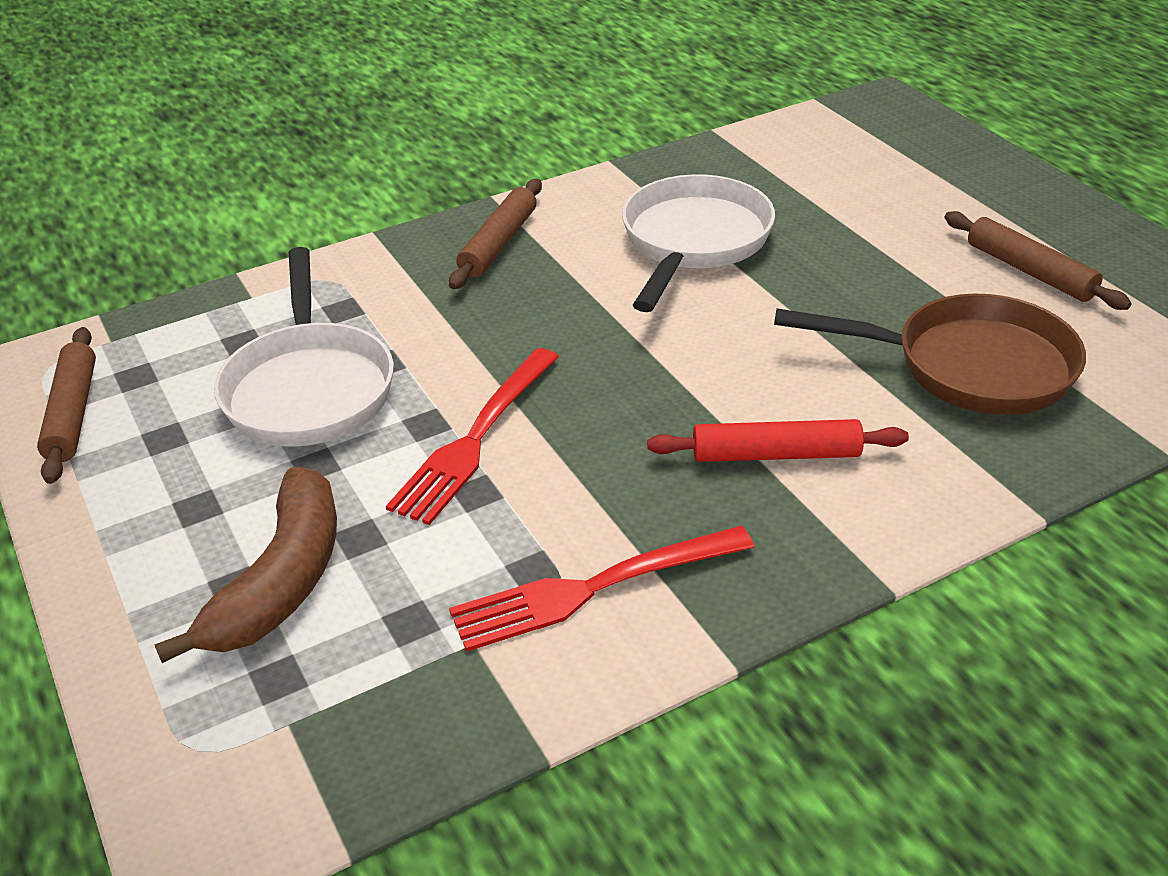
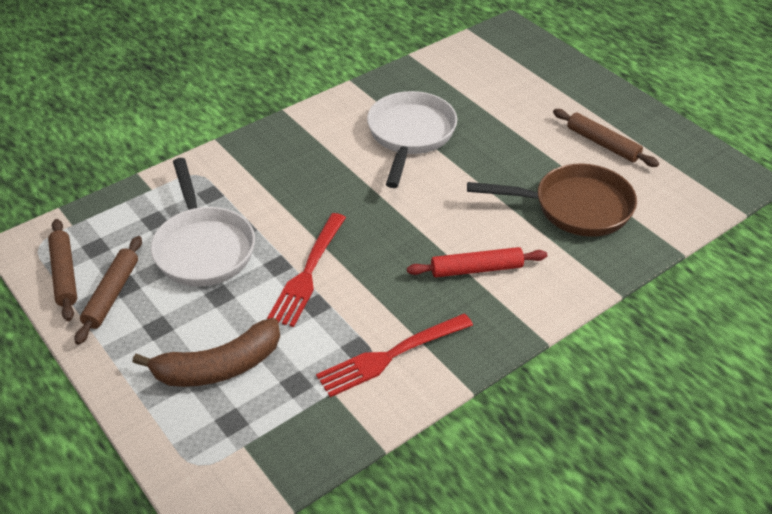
camera: 10 degrees left, 5 degrees up
(281, 581) = (218, 367): brown banana -> brown banana turned 60 degrees clockwise
(499, 243) = (294, 143): brown rolling pin -> brown rolling pin (112, 294)

